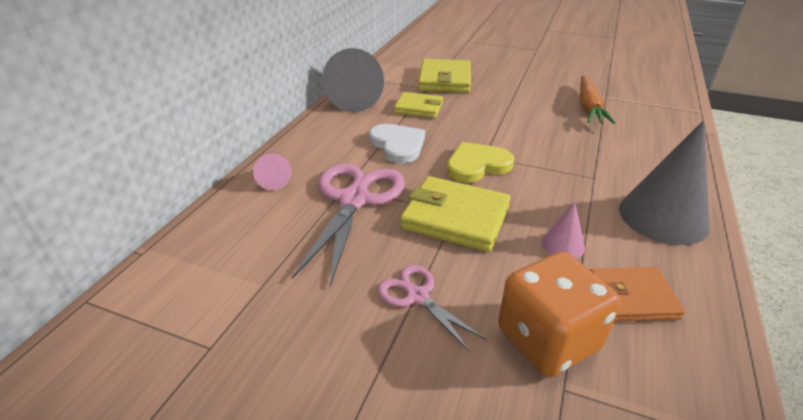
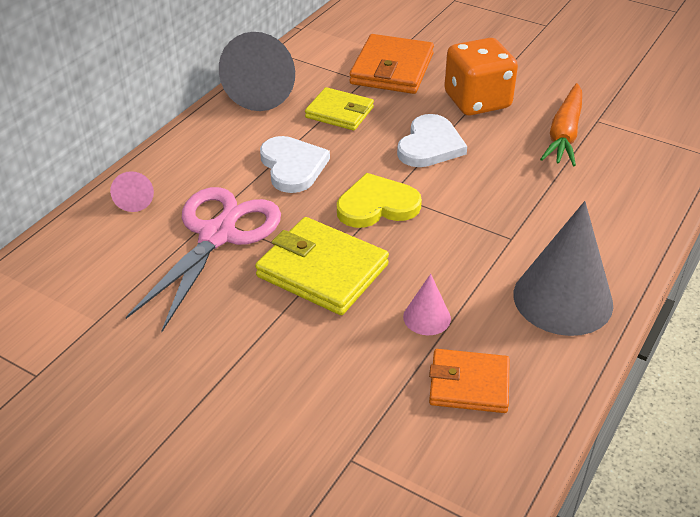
camera: 10 degrees right, 5 degrees up
(417, 296) = (246, 353): pink scissors -> none
(445, 80) = (392, 69): yellow wallet -> orange wallet
(497, 122) = (430, 145): none -> white heart
(547, 339) = (358, 413): orange dice -> orange dice (477, 101)

